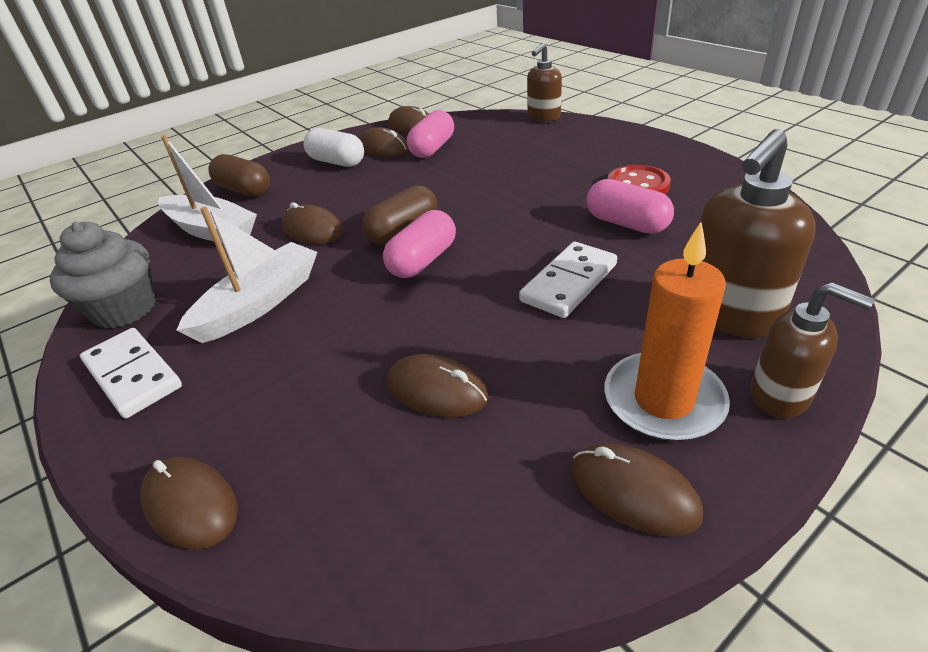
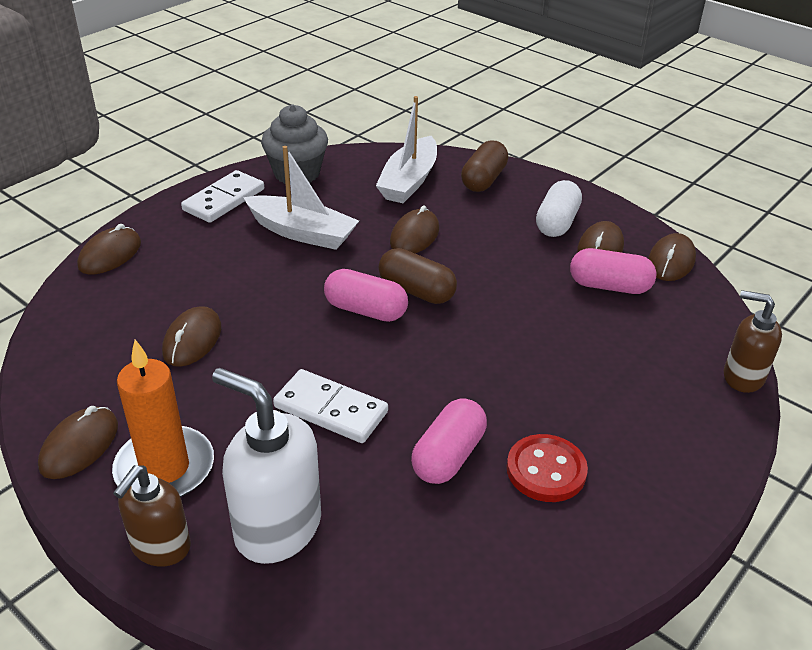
camera: 75 degrees right, 0 degrees up
(730, 314) = (277, 527): brown soap dispenser -> white soap dispenser

